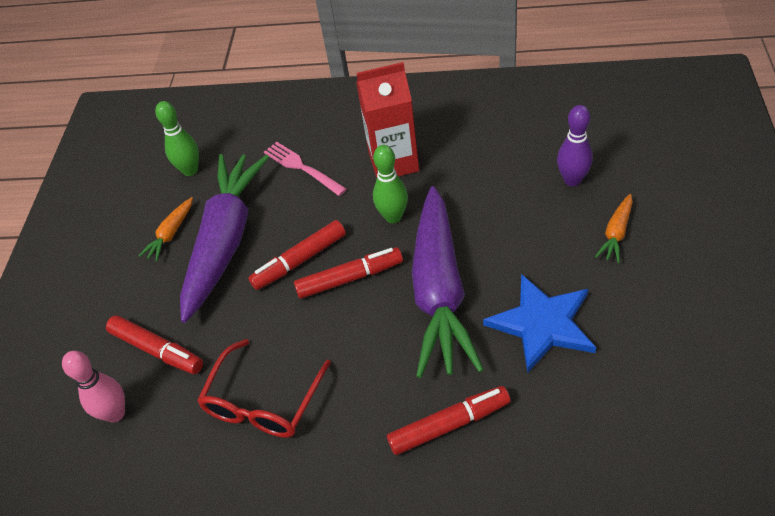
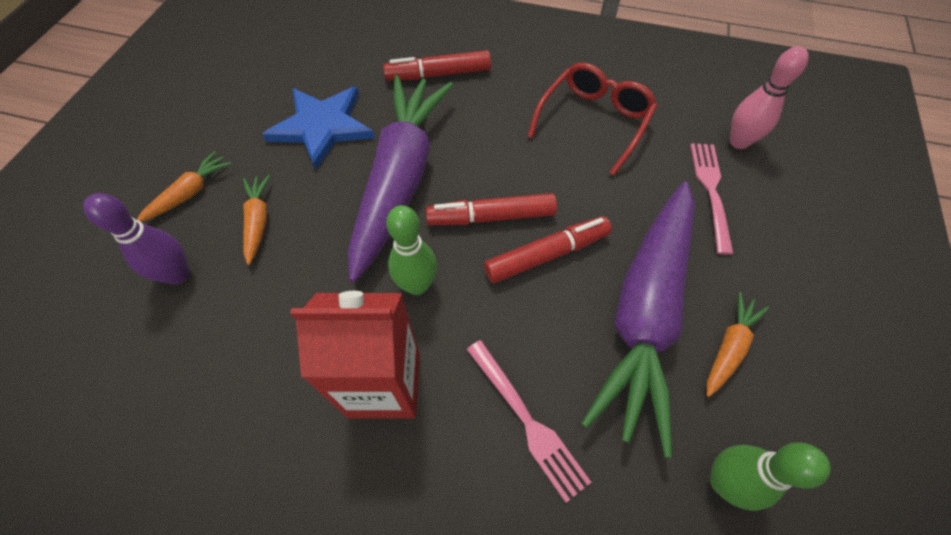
camera: 175 degrees left, 10 degrees up
(157, 350) = (711, 191): red marker -> pink fork
(541, 227) = (258, 221): none -> orange carrot

